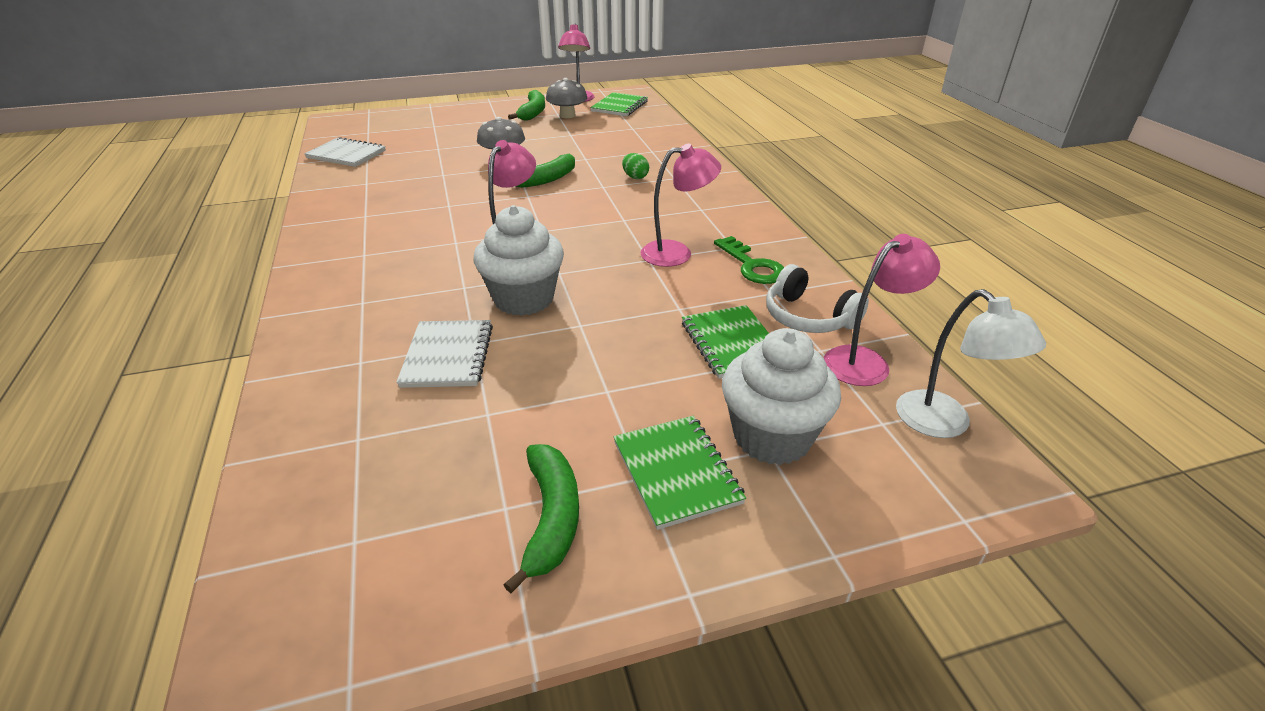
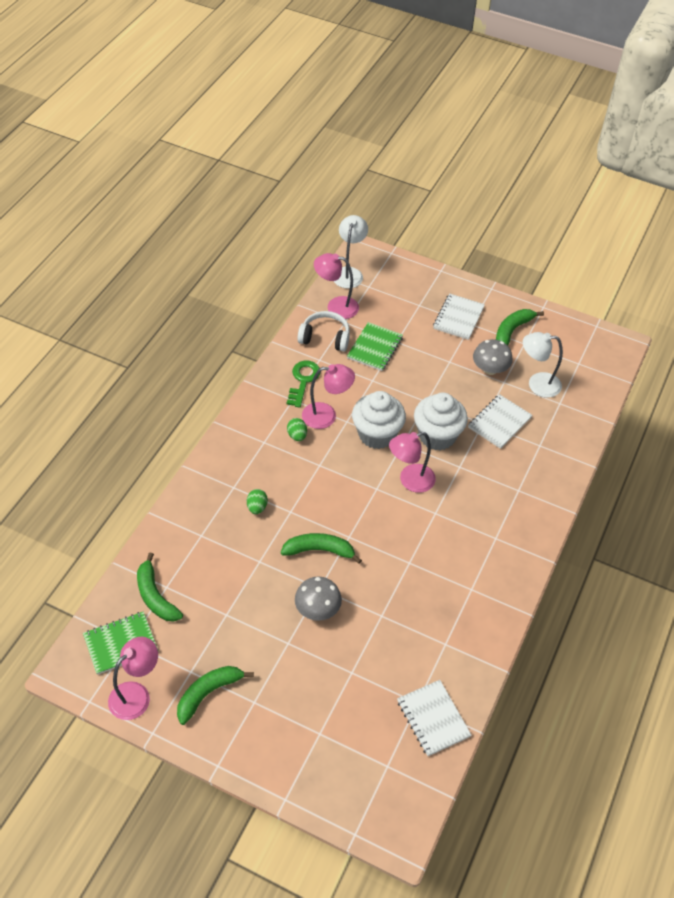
camera: 140 degrees left, 15 degrees up
(422, 445) = (537, 384): none -> white lamp
(567, 115) = (186, 660): grey mushroom -> grey mushroom (490, 369)
(632, 123) = (155, 596): none -> green banana
(676, 472) = (458, 318): green notebook -> white notebook
(677, 253) = (326, 416): pink lamp -> pink lamp turned 150 degrees clockwise
(679, 226) = (297, 436): none -> green egg
(772, 437) = (412, 307): white cupcake -> white cupcake (376, 434)
(808, 317) = (325, 337): white headphones -> white headphones turned 75 degrees counterclockwise

